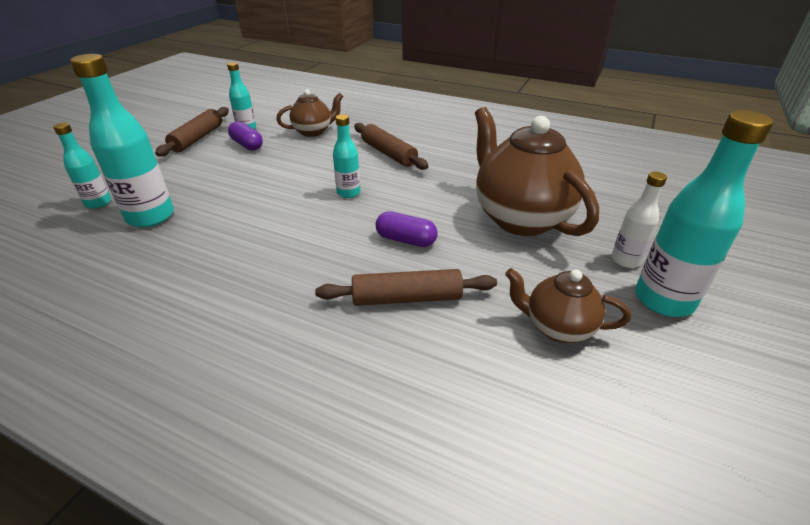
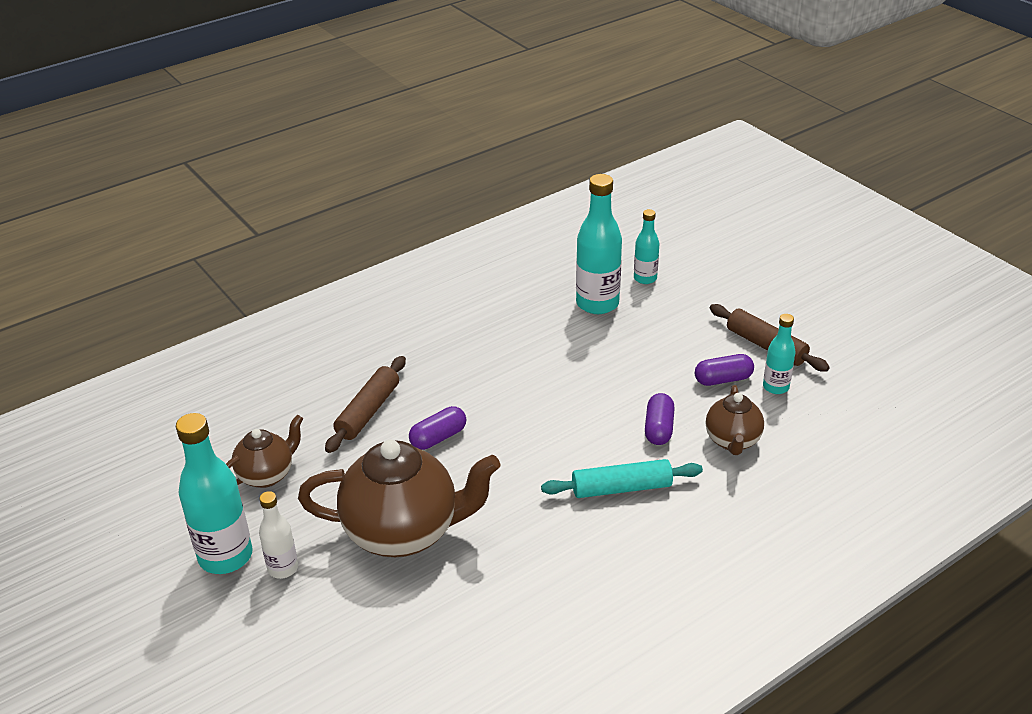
camera: 120 degrees right, 0 degrees up
(318, 154) = (659, 429): none -> purple capsule
(348, 193) = (550, 427): turquoise bottle -> none
(388, 154) = (621, 488): brown rolling pin -> turquoise rolling pin

